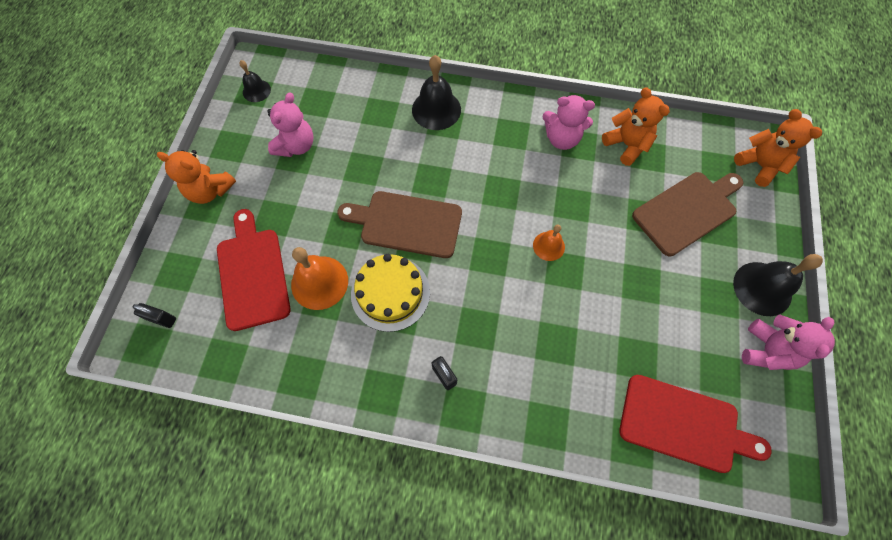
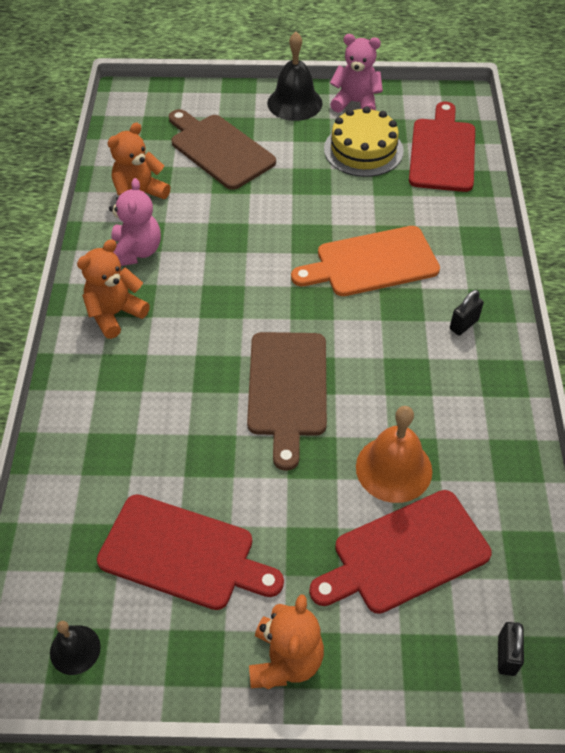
camera: 100 degrees left, 15 degrees down
(296, 146) = (183, 554): pink teddy bear -> red cutting board
(390, 293) = (385, 389): yellow cake -> yellow cake (363, 150)
(436, 109) = (99, 385): black bell -> none
(528, 313) = (371, 263): none -> orange cutting board
(548, 246) = (286, 253): orange bell -> none
(759, 165) = (154, 100): orange teddy bear -> orange teddy bear (115, 314)

